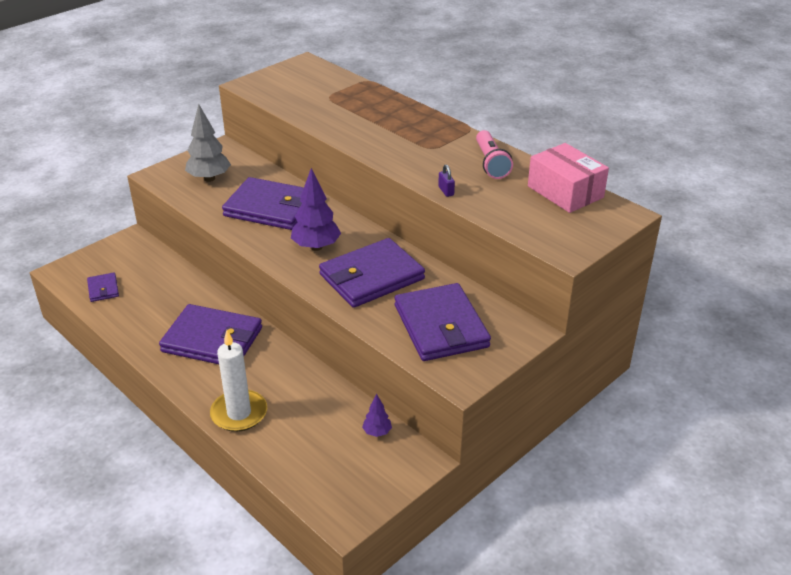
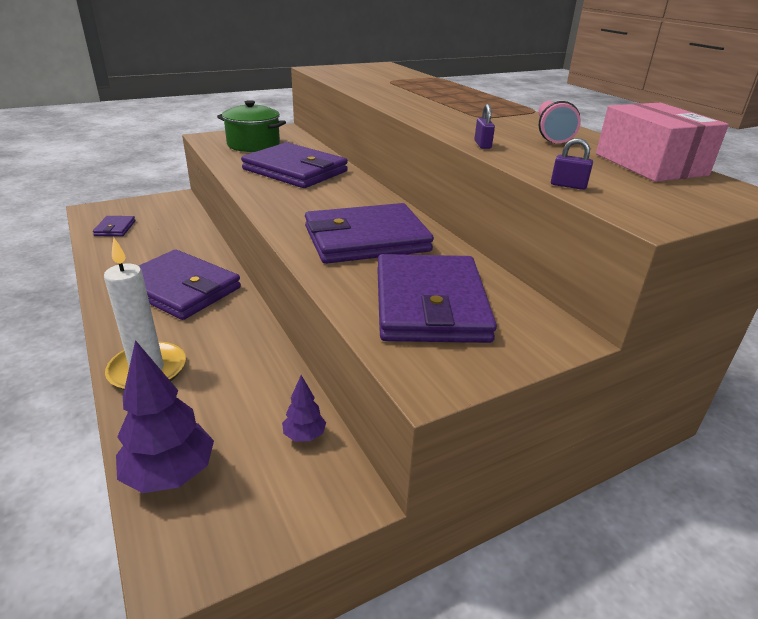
camera: 15 degrees right, 5 degrees down
(209, 178) = (253, 145): grey tree -> green pot
(316, 247) = (320, 205): purple tree -> purple tree (170, 475)
(516, 230) = (568, 185): none -> purple padlock

